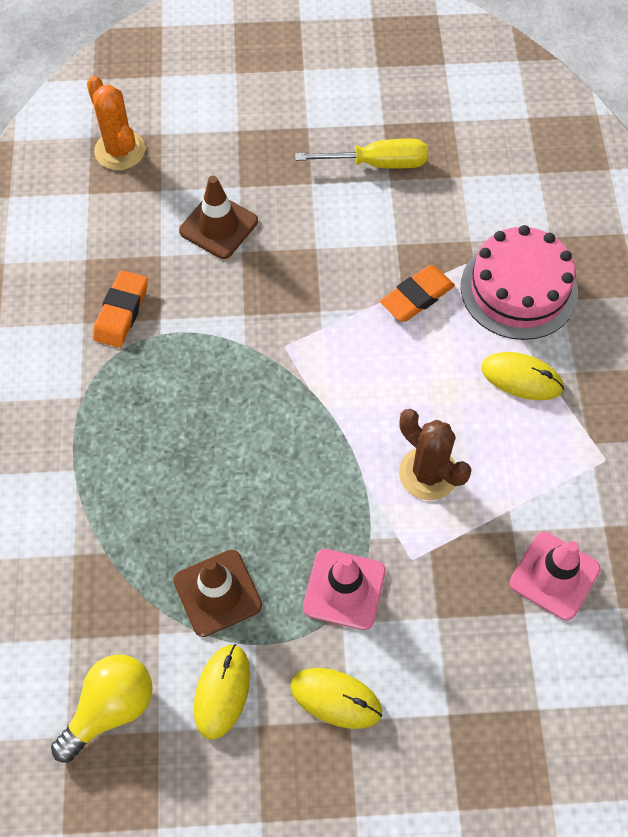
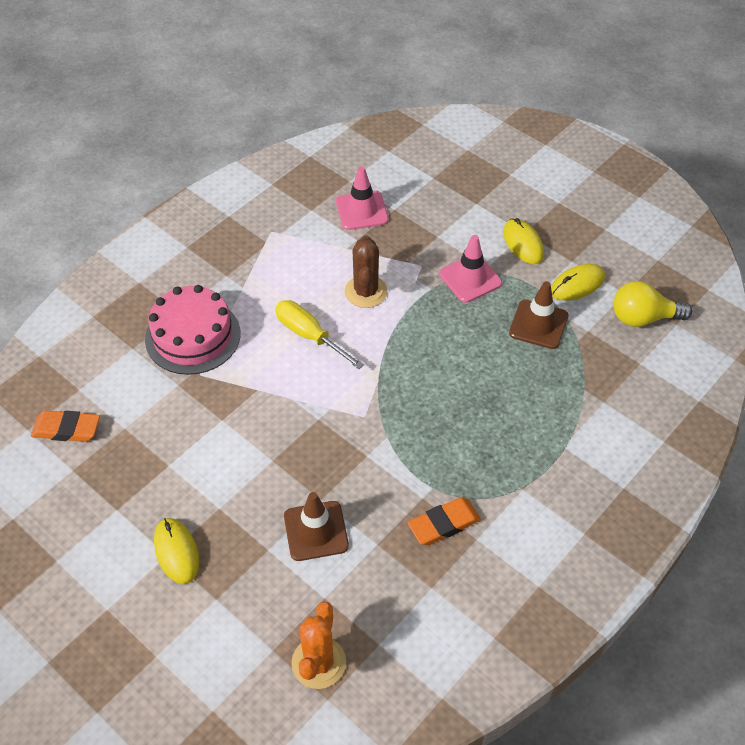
camera: 135 degrees left, 10 degrees down
(377, 163) = (161, 483): yellow screwdriver -> yellow screwdriver (310, 336)
(417, 297) = (253, 379): orange eraser -> orange eraser (66, 429)
(521, 378) = (258, 294): yellow mouse -> yellow mouse (176, 552)

